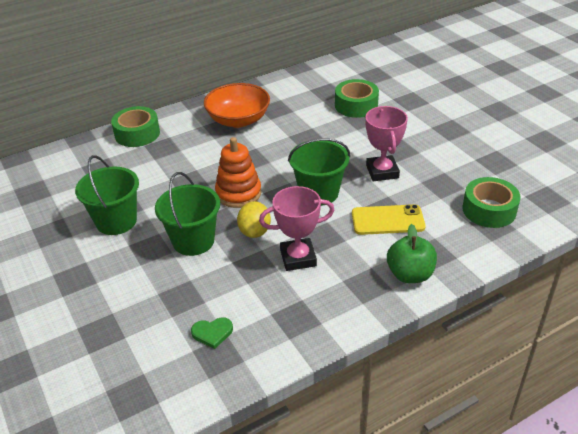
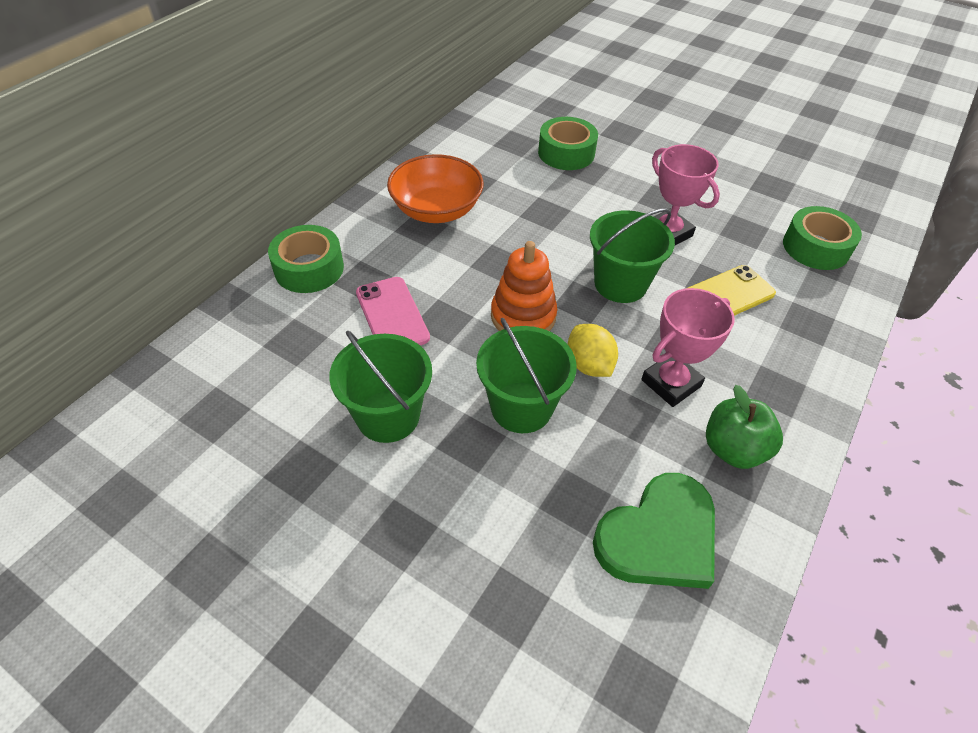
camera: 30 degrees left, 10 degrees up
(162, 171) = (392, 315): none -> pink phone
(212, 333) = (659, 536): green heart -> green heart, size x2.22
(410, 274) = (808, 358): green apple -> green apple (733, 449)

